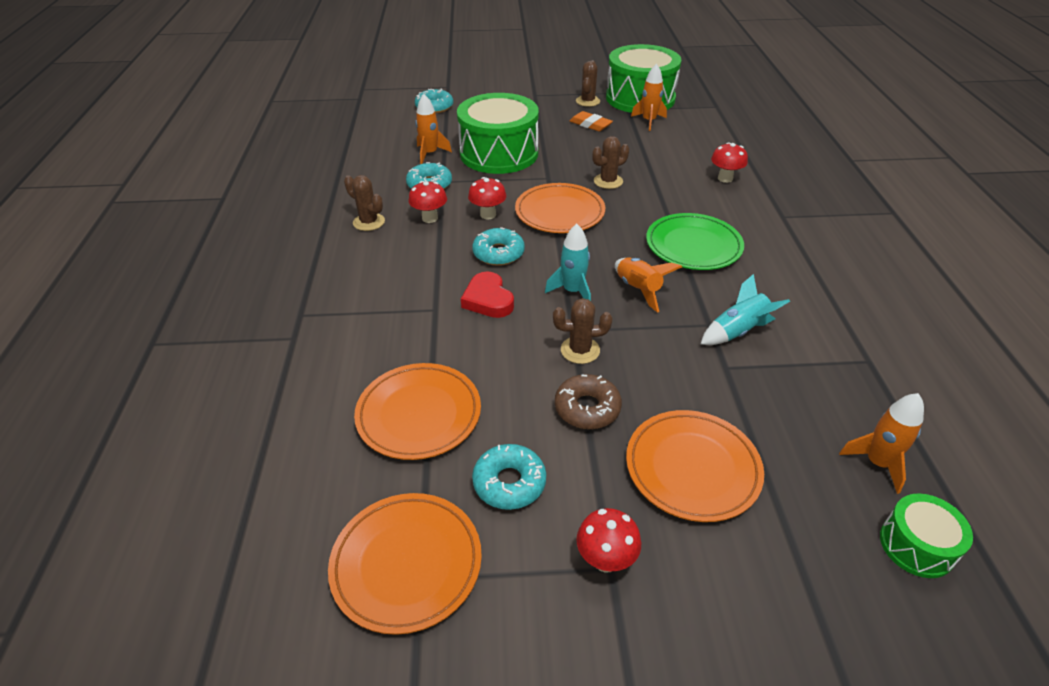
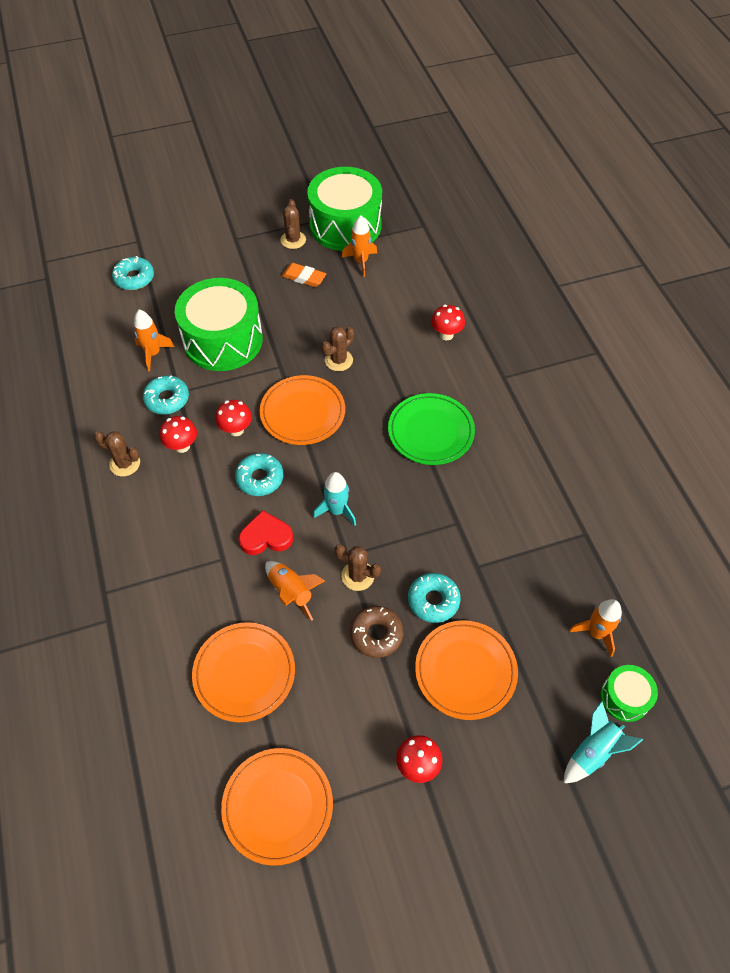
camera: 15 degrees left, 15 degrees up
(488, 300) = (266, 537): red heart -> red heart turned 120 degrees clockwise
(509, 483) = (333, 719): turquoise donut -> turquoise donut (433, 600)
(580, 350) = (357, 576): brown cactus -> brown cactus turned 45 degrees clockwise
(638, 289) = (392, 496): orange rocket -> orange rocket (291, 592)
(738, 331) = (481, 525): turquoise rocket -> turquoise rocket (593, 752)

